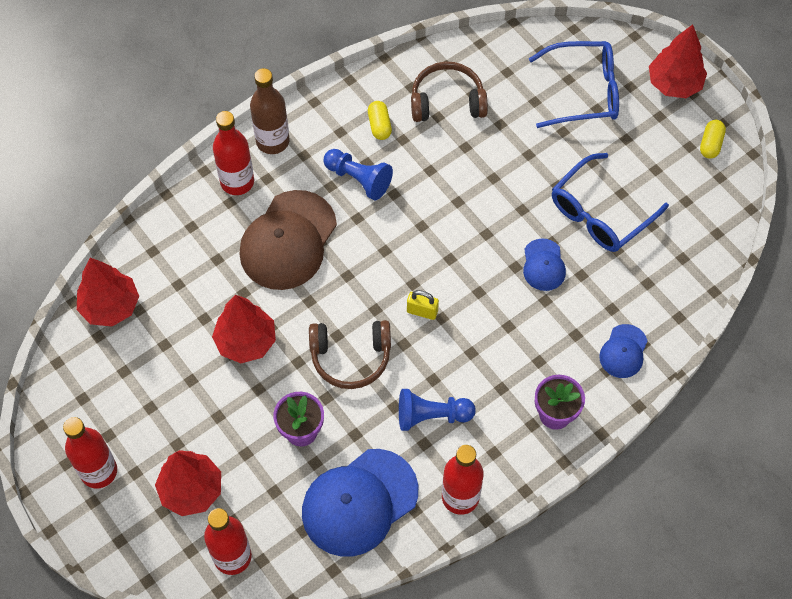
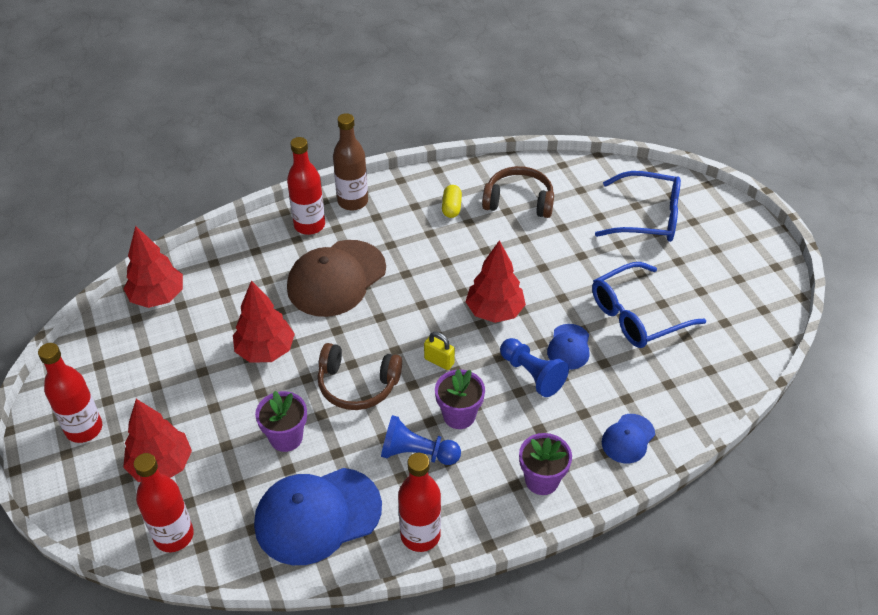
camera: 15 degrees right, 15 degrees down
(358, 179) = (418, 244): blue pawn -> blue pawn (532, 374)
(459, 366) = (459, 415): none -> purple flower pot
(674, 84) = (735, 227): red tree -> red tree (494, 311)
(710, 144) = (760, 281): yellow capsule -> none

